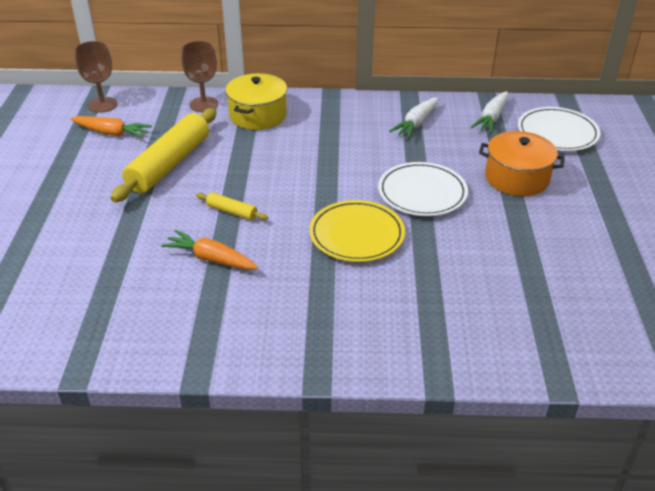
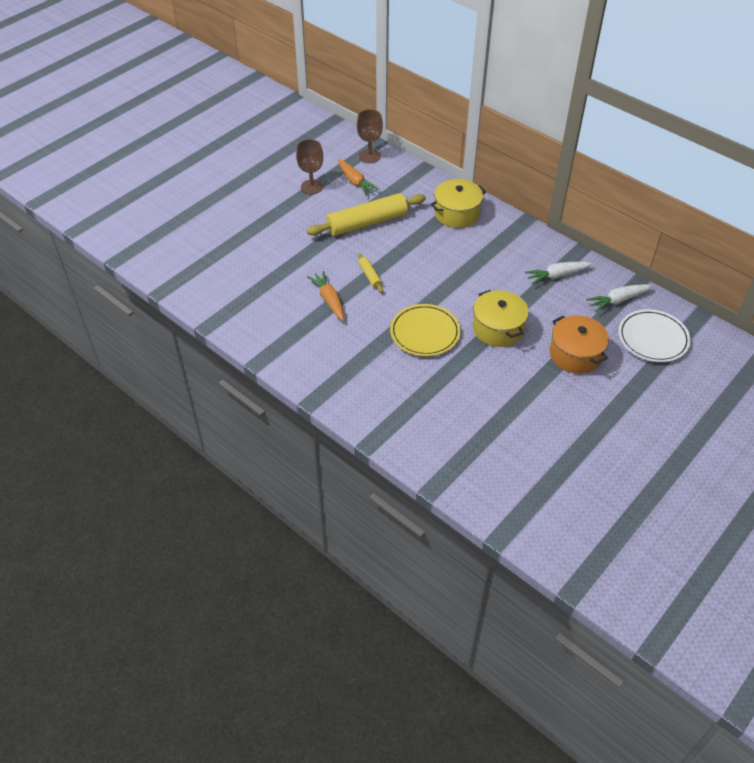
camera: 40 degrees right, 10 degrees up
(204, 104) = (431, 187): brown goblet -> brown goblet (311, 187)
(422, 193) = (498, 328): white plate -> yellow pot

